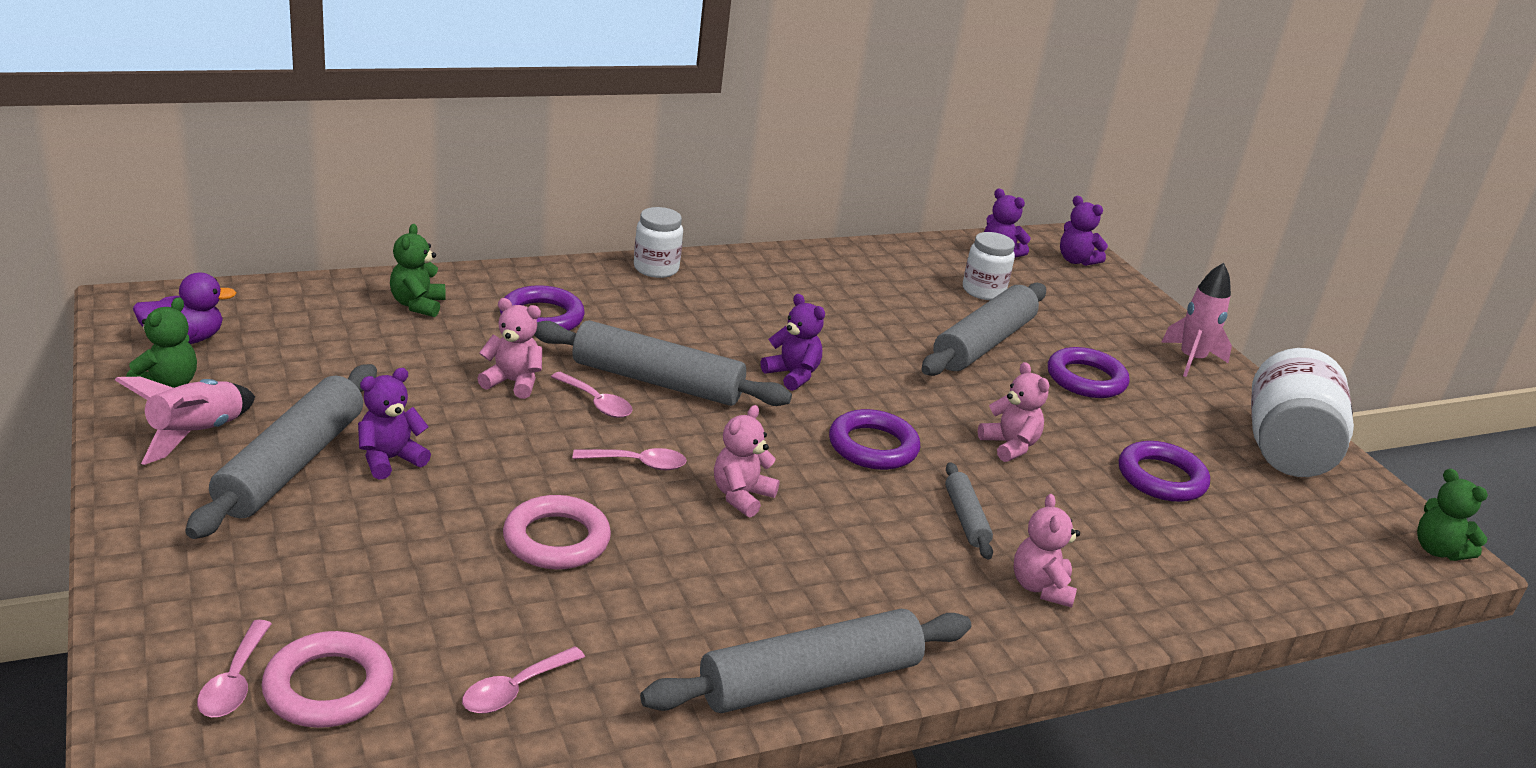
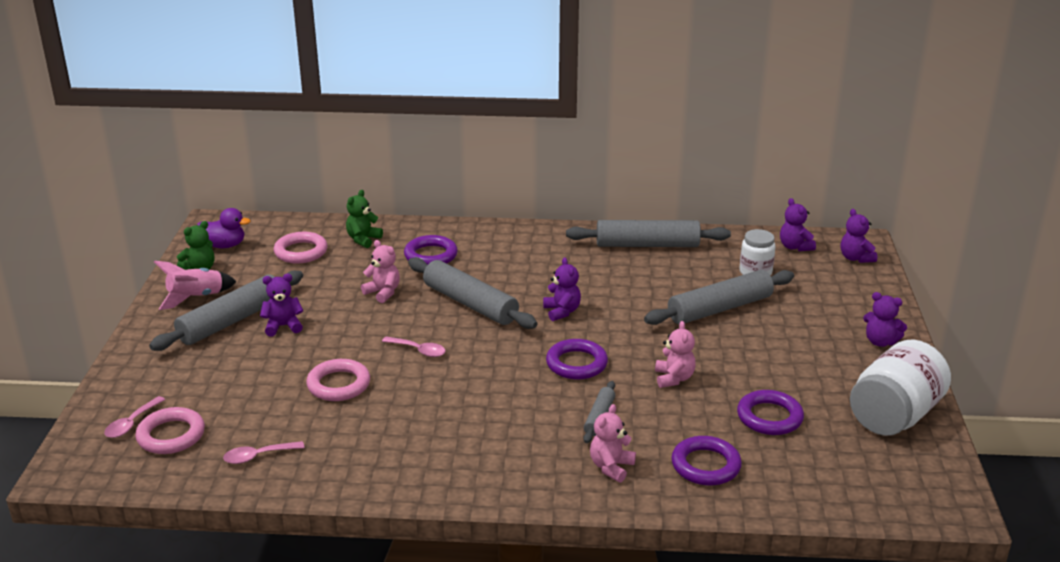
camera: 30 degrees right, 0 degrees up
(328, 335) = (301, 252): none -> pink ring
(596, 403) = (422, 311): pink spoon -> none
(656, 268) = (529, 232): white jar -> none
(741, 496) = (465, 379): pink teddy bear -> none
(809, 680) = (418, 487): grey rolling pin -> grey rolling pin (647, 245)
(1086, 379) = (777, 343): purple ring -> purple ring (705, 465)
(1191, 360) = (880, 342): pink rocket -> purple teddy bear
(1438, 550) = (950, 504): green teddy bear -> none

